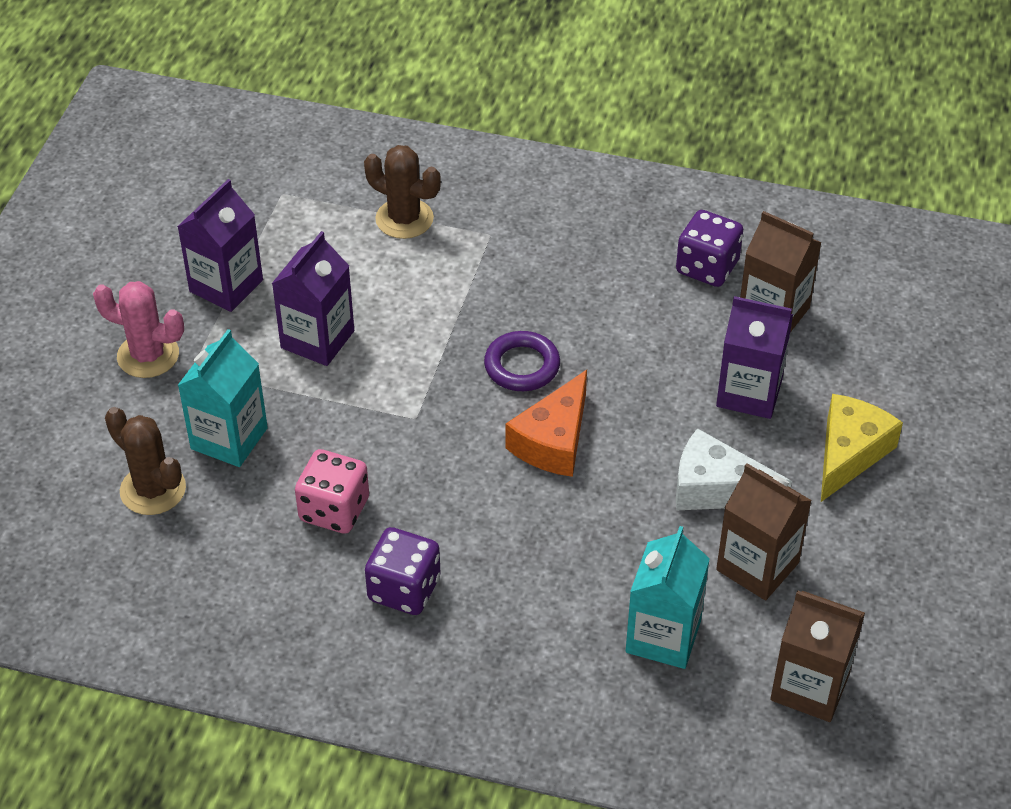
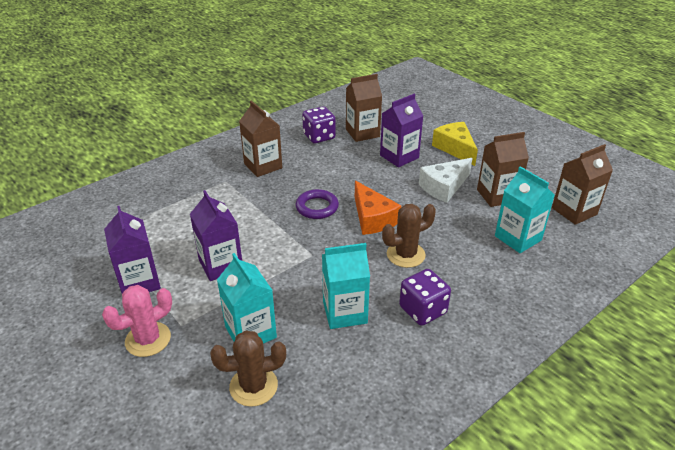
camera: 55 degrees left, 10 degrees down
(334, 510) = (345, 312): pink dice -> turquoise carton
(404, 219) = (180, 201): brown cactus -> brown cactus (405, 255)
(564, 251) = (263, 166): none -> brown carton

